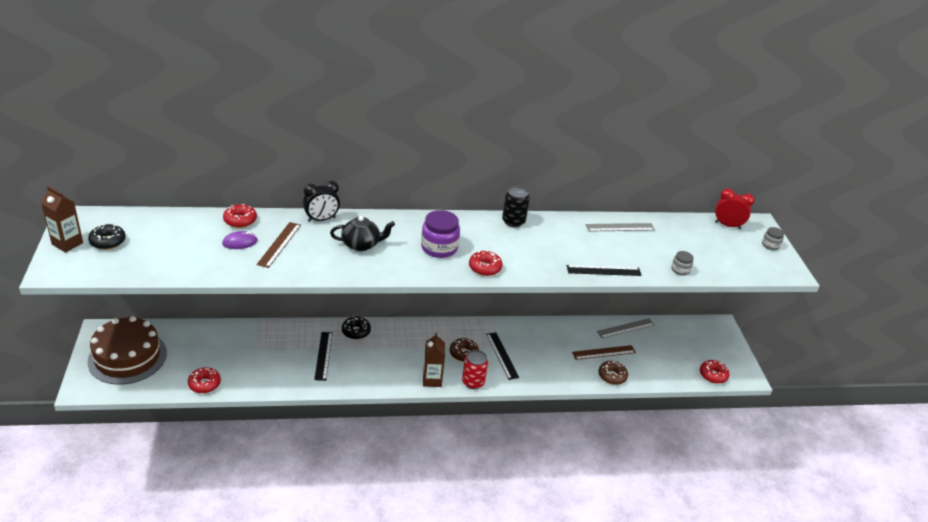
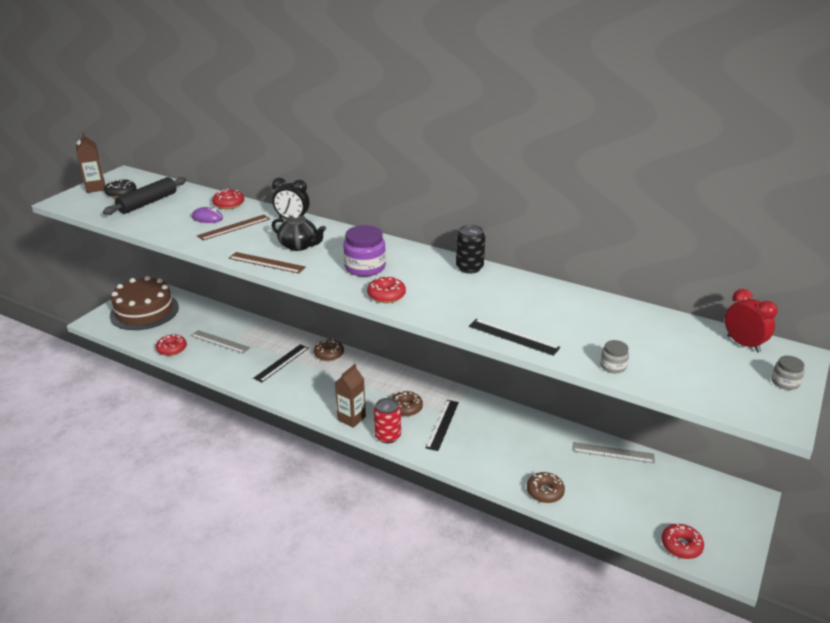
camera: 40 degrees right, 5 degrees down
(154, 244) = (148, 203): none -> black rolling pin
(356, 331) = (329, 354): black donut -> brown donut
(603, 352) = (559, 465): brown ruler -> brown ruler (266, 263)
(620, 227) = (588, 305): grey ruler -> grey ruler (220, 341)

